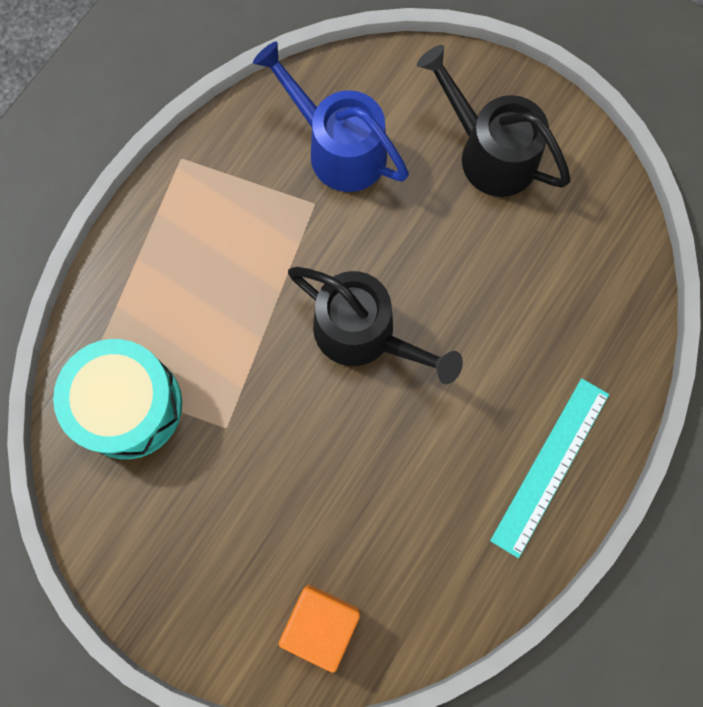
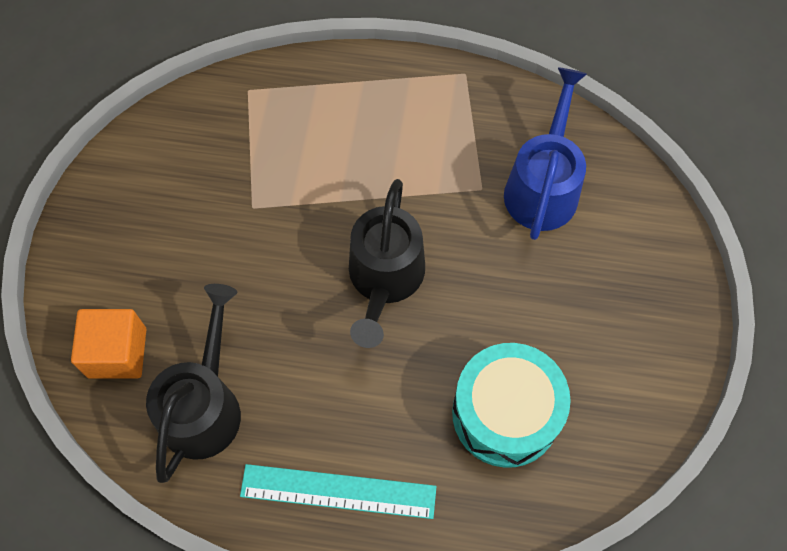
camera: 65 degrees right, 10 degrees down
(128, 405) = (238, 130): turquoise drum -> turquoise drum (505, 414)
(489, 152) = (613, 312): black watering can -> black watering can (204, 404)

